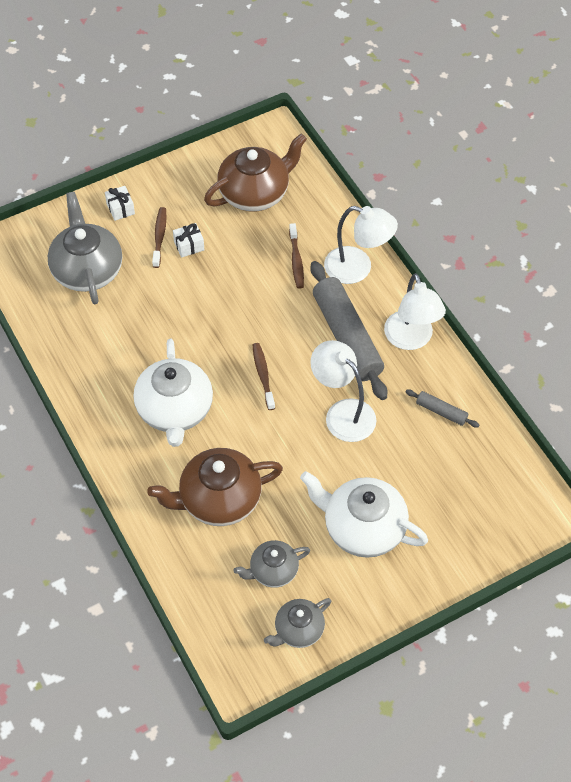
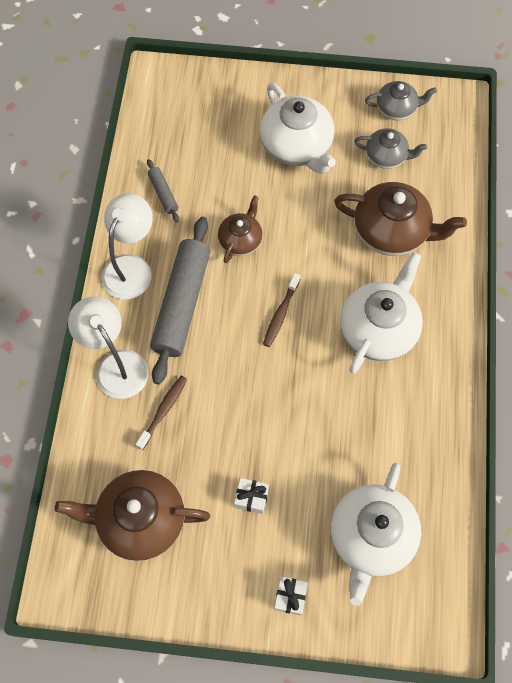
camera: 145 degrees left, 10 degrees up
(87, 270) = (371, 537): grey teapot -> white teapot
(159, 237) = (273, 530): brown toothbrush -> none
(343, 413) = (241, 240): white lamp -> brown teapot

